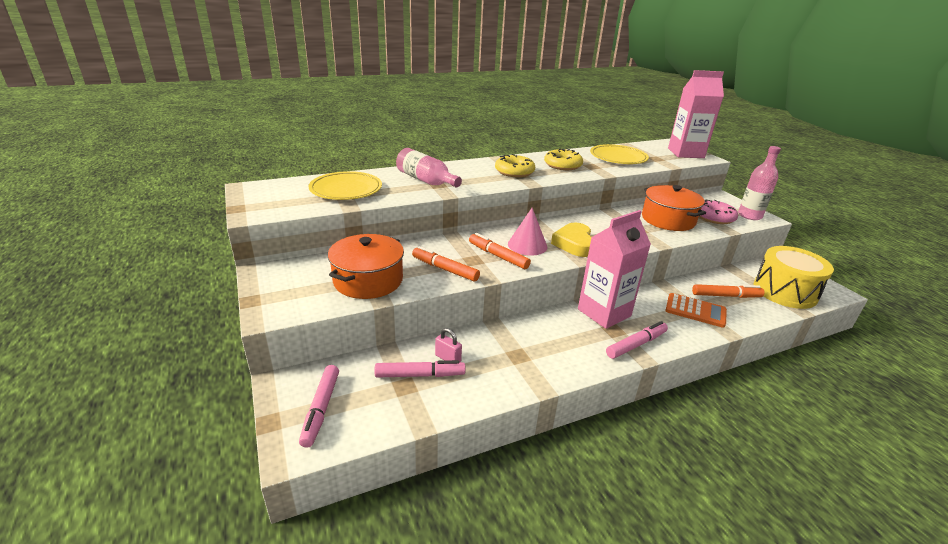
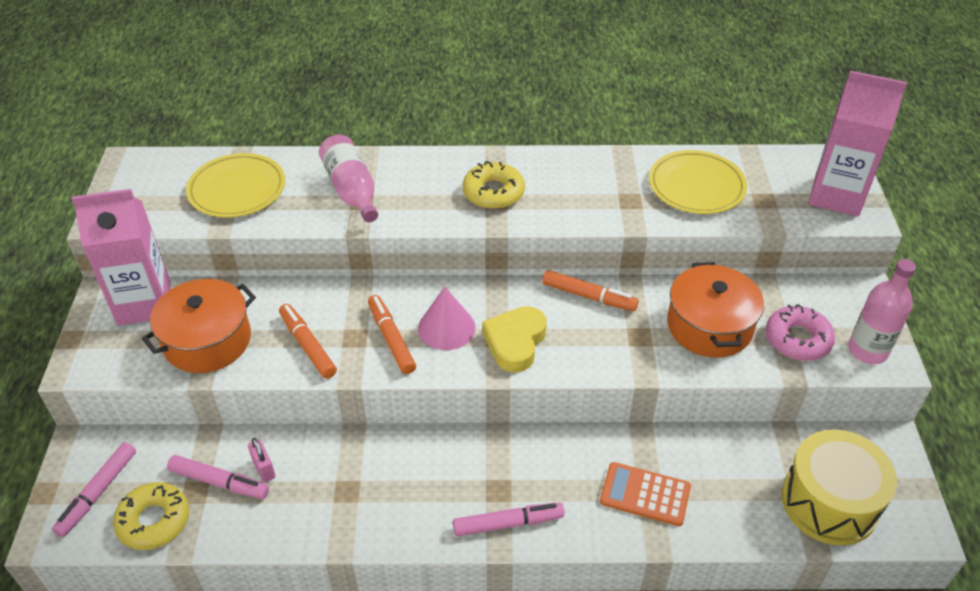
camera: 25 degrees right, 15 degrees up
(562, 165) = (583, 190): yellow donut -> yellow donut (154, 521)
(604, 313) = (509, 458): pink carton -> pink carton (144, 303)
(695, 311) = (645, 494): orange calculator -> orange calculator turned 150 degrees clockwise
(726, 296) = (720, 482): orange marker -> orange marker (589, 296)

